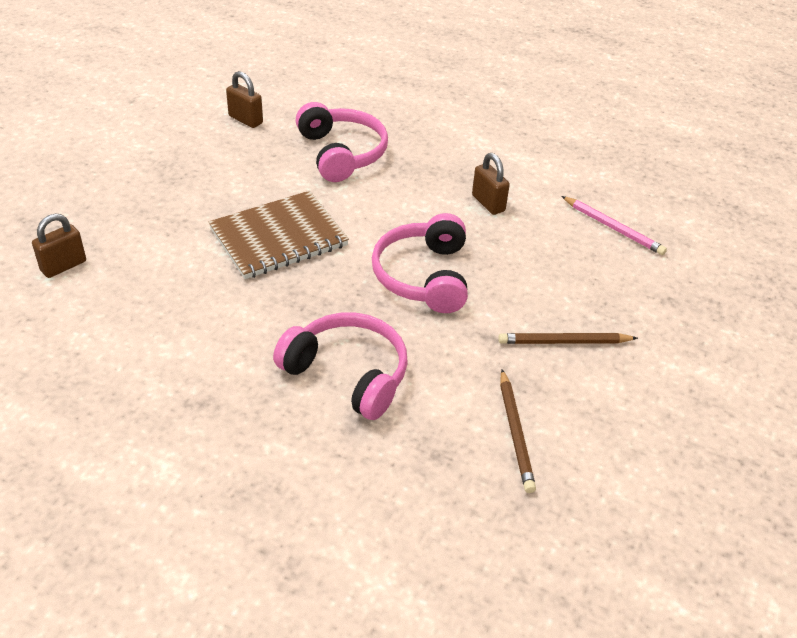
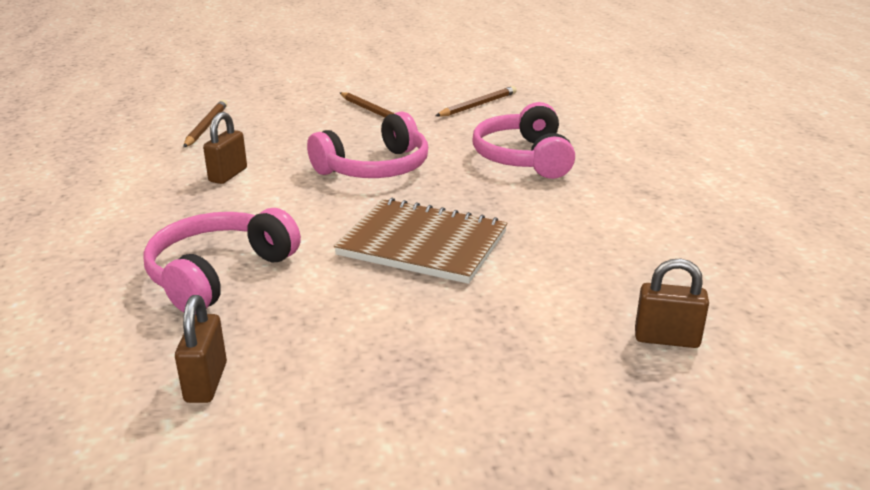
camera: 125 degrees left, 15 degrees down
(613, 228) = (206, 126): pink pencil -> brown pencil

